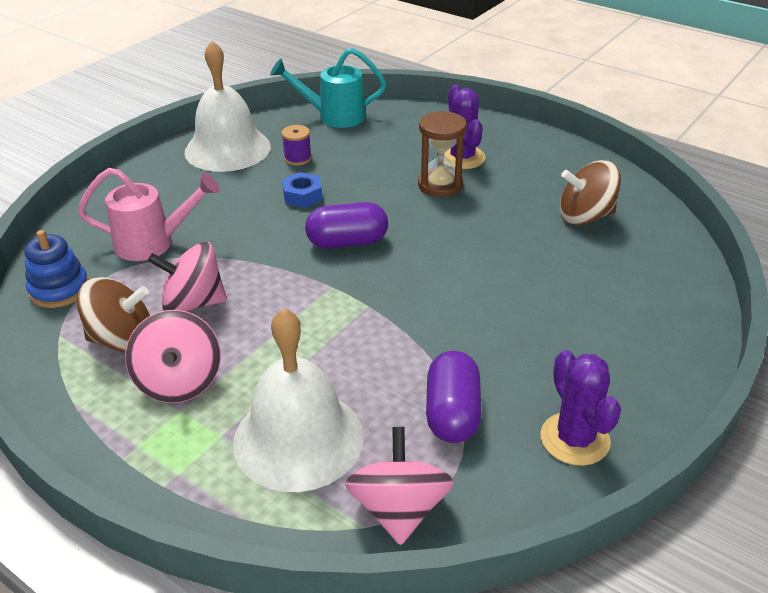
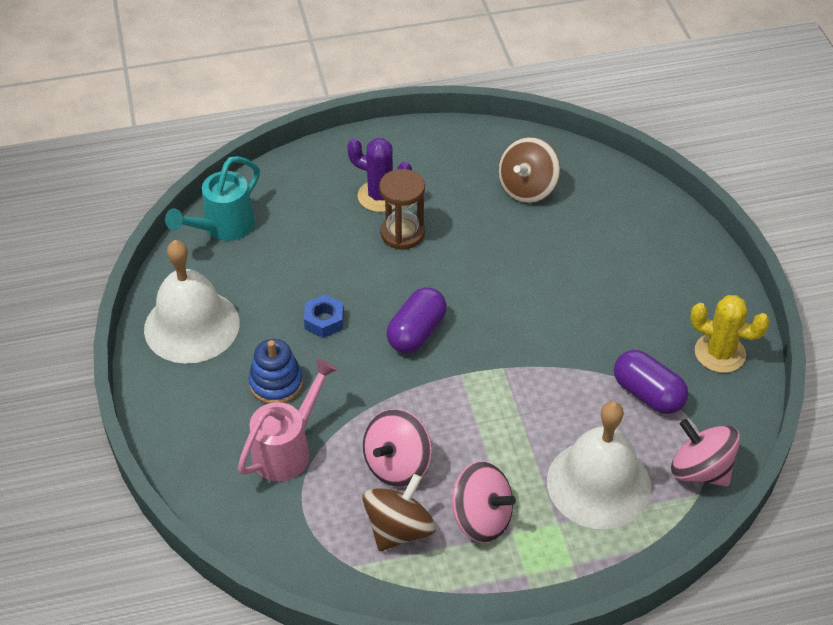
camera: 50 degrees left, 10 degrees up
(59, 289) = (288, 541): blue stacking toy -> blue stacking toy (276, 383)
(297, 158) = (263, 290): purple spool -> none
(575, 439) = (720, 353): purple cactus -> yellow cactus

